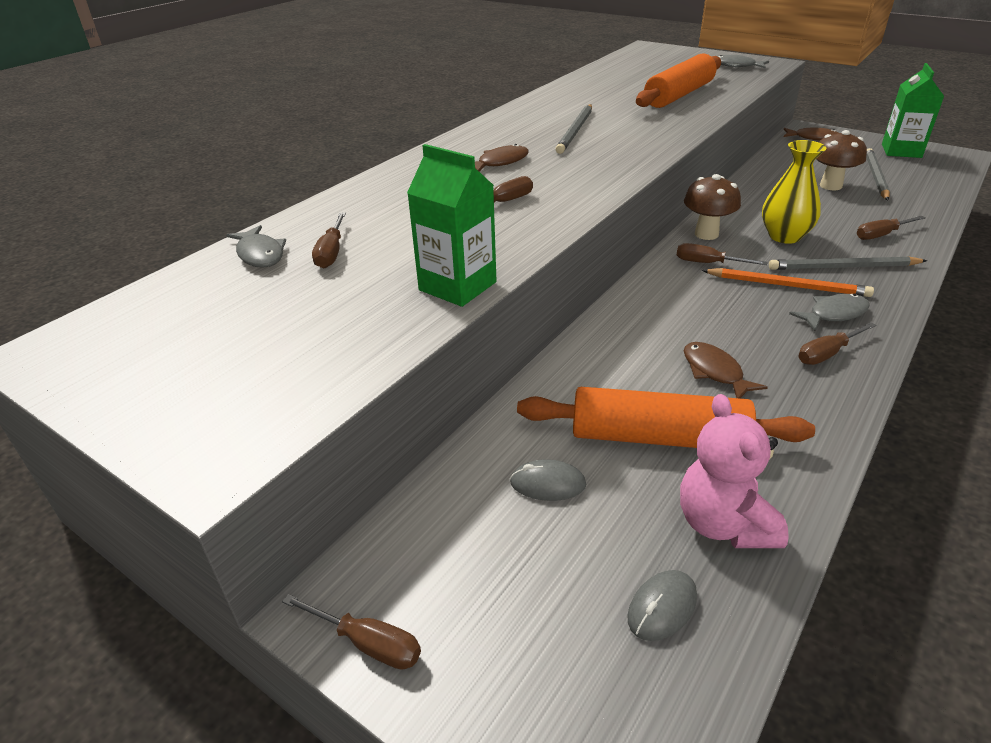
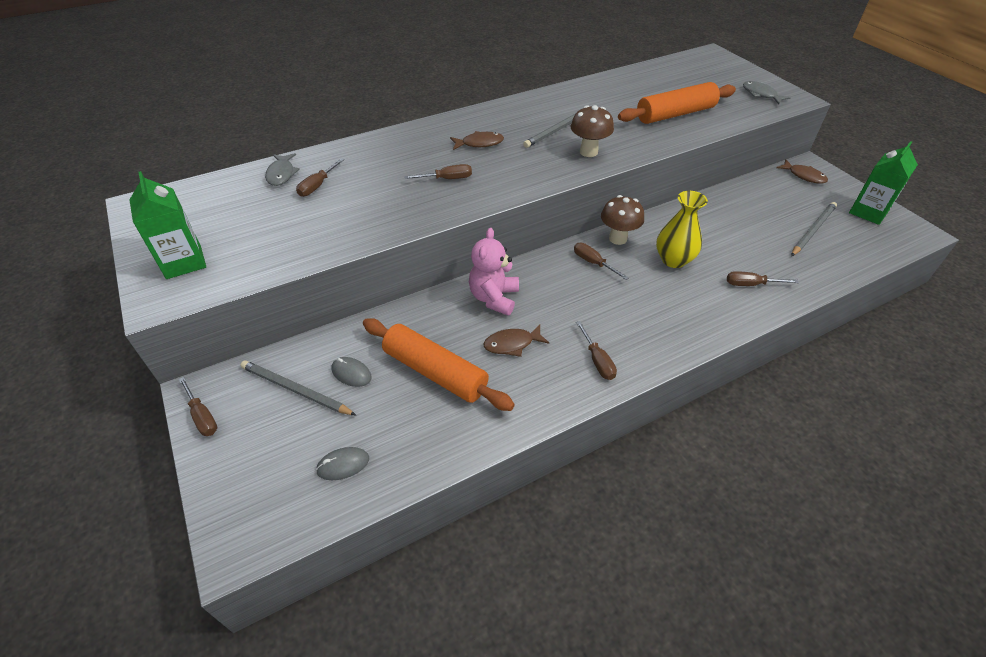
camera: 25 degrees right, 10 degrees up
(457, 286) = (359, 235): green carton -> green carton (184, 262)
(714, 372) = (512, 344): brown fish -> brown fish turned 105 degrees counterclockwise
(723, 524) = (418, 437): pink teddy bear -> pink teddy bear (494, 298)
(788, 286) = (630, 301): orange pencil -> none
(826, 354) = (597, 361): brown screwdriver -> brown screwdriver turned 105 degrees counterclockwise
(830, 186) = (763, 227): brown mushroom -> brown mushroom (588, 152)
(834, 314) = (637, 334): grey fish -> none
(842, 267) = (687, 301): grey pencil -> grey pencil (295, 390)

